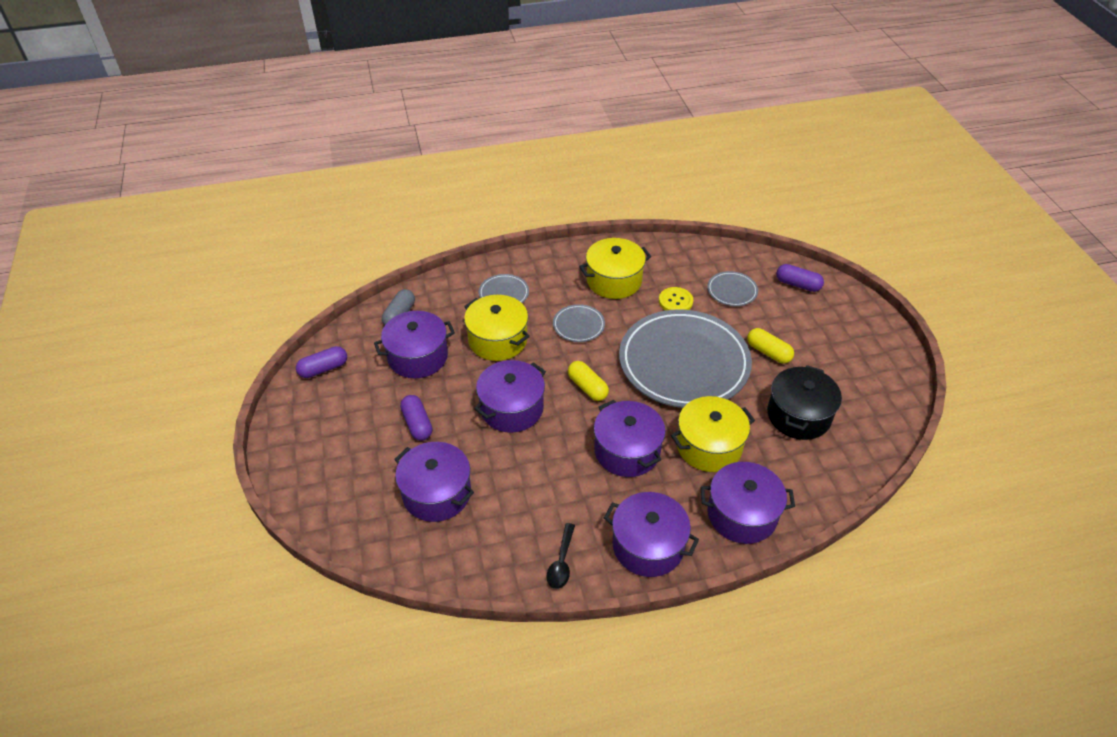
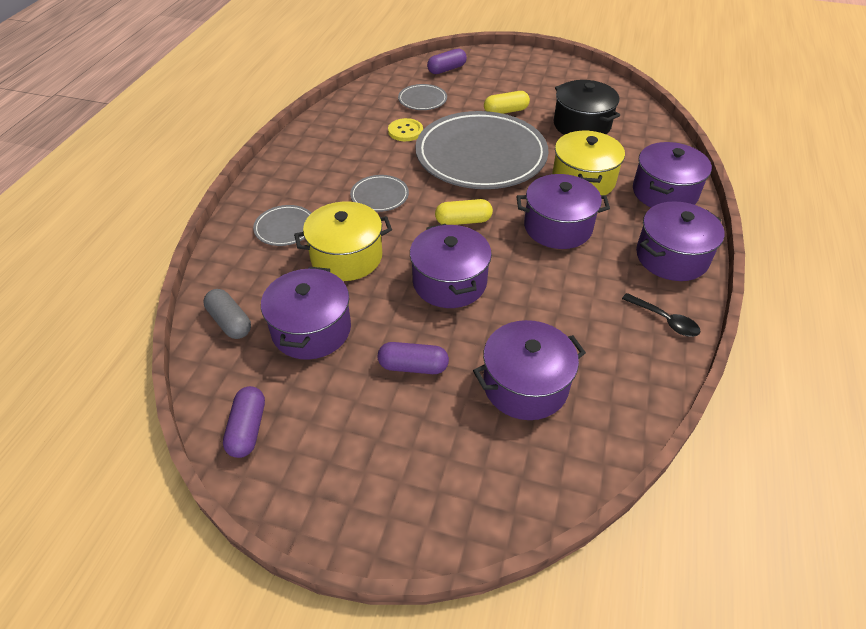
camera: 60 degrees left, 0 degrees up
(614, 280) = (344, 153): yellow pot -> none

